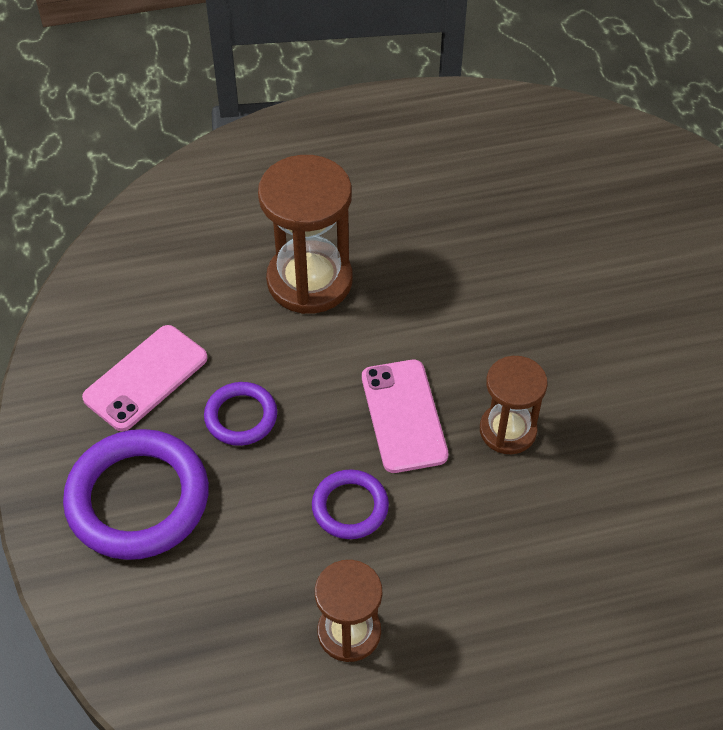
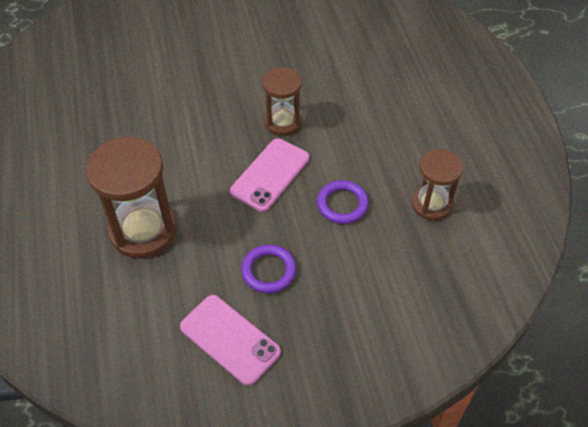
camera: 90 degrees left, 0 degrees up
(138, 499) = (341, 334): purple ring -> none
(403, 416) = (270, 175): pink phone -> pink phone turned 45 degrees counterclockwise

